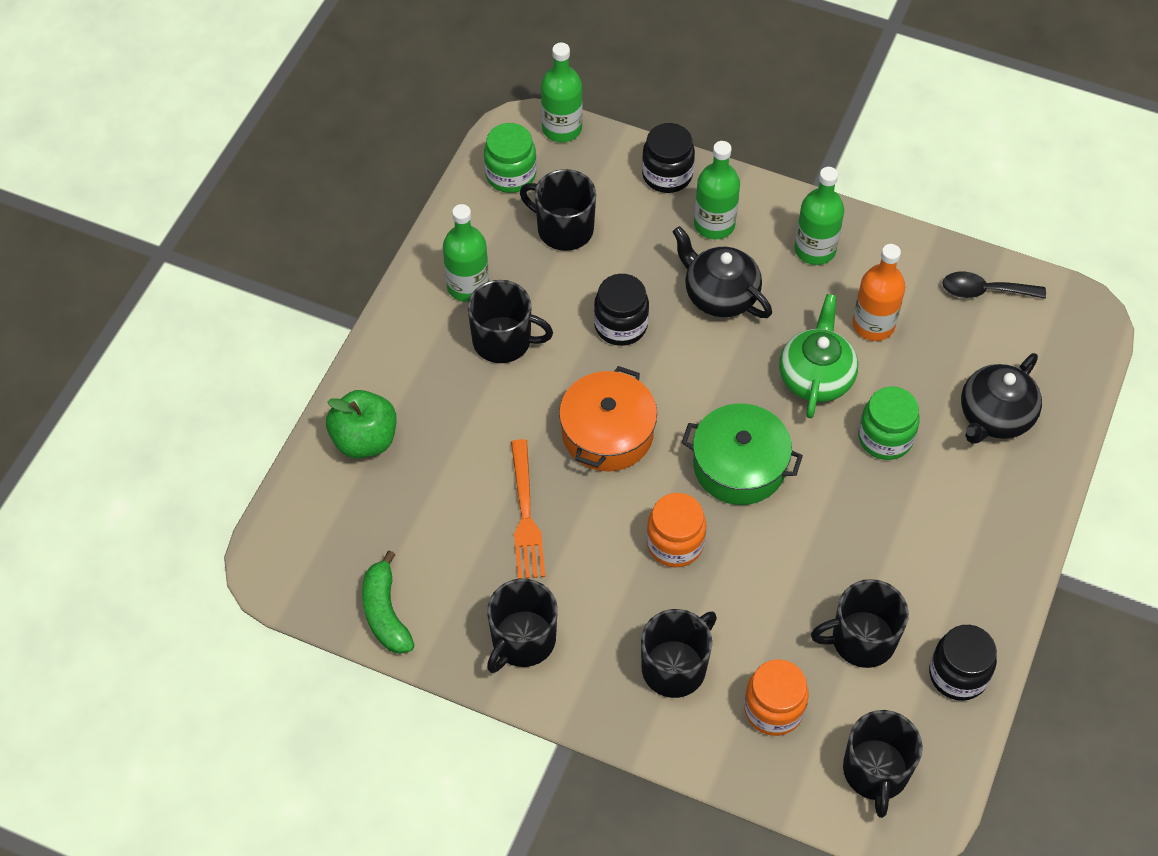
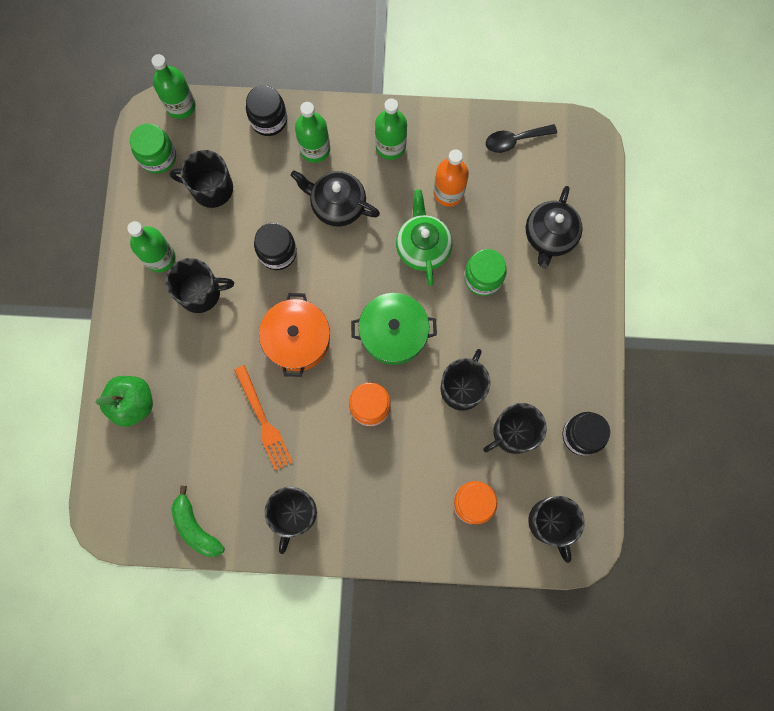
camera: 20 degrees left, 20 degrees up
(675, 667) = (400, 496): black mug -> black mug (462, 387)

